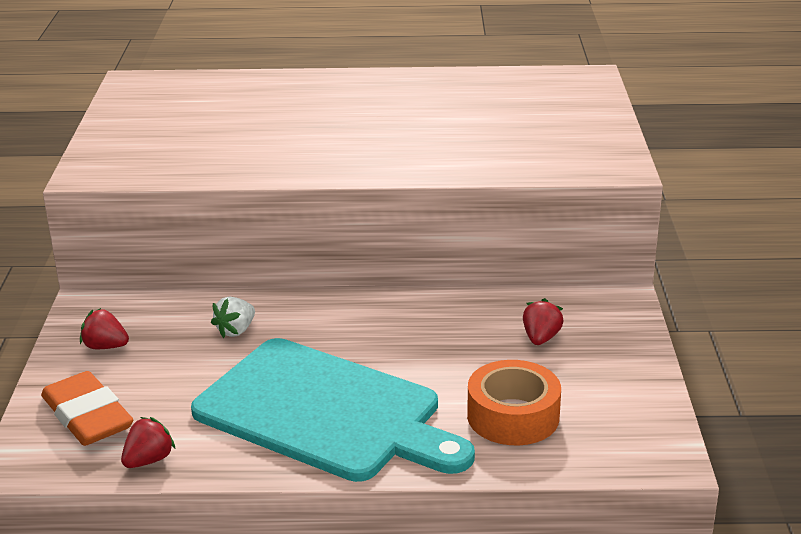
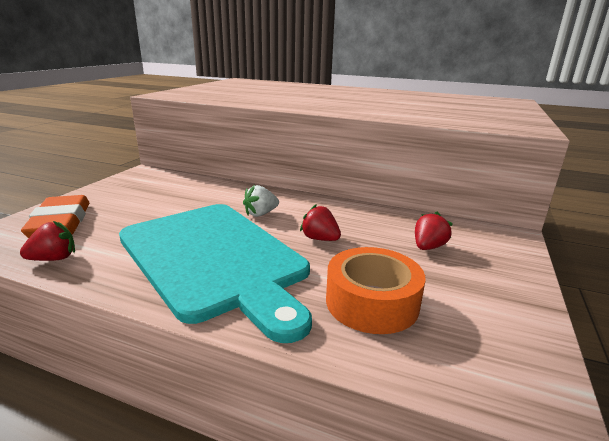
camera: 20 degrees right, 5 degrees down
(105, 346) = (125, 191): red strawberry -> red strawberry (320, 239)
(236, 331) = (208, 198): white strawberry -> white strawberry (260, 214)

